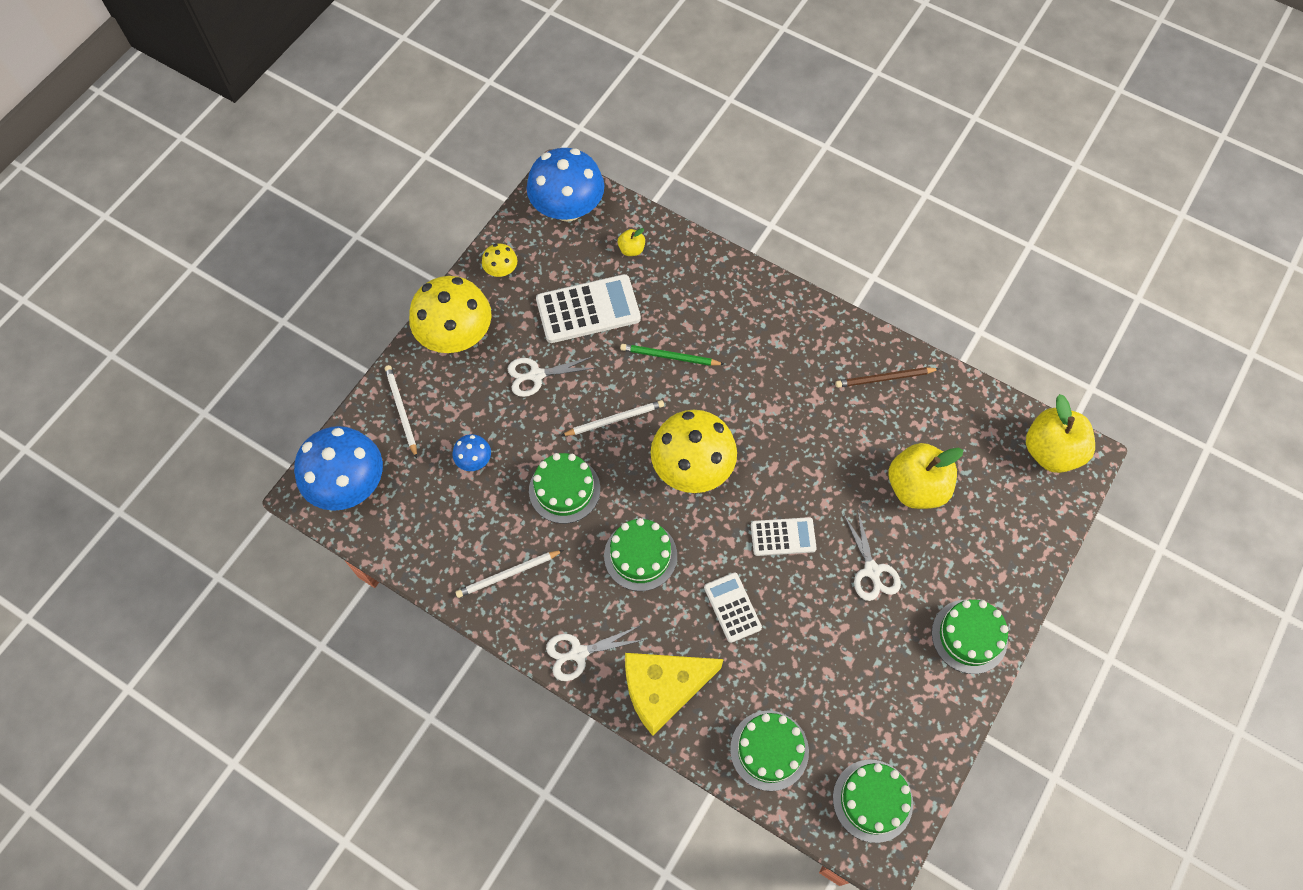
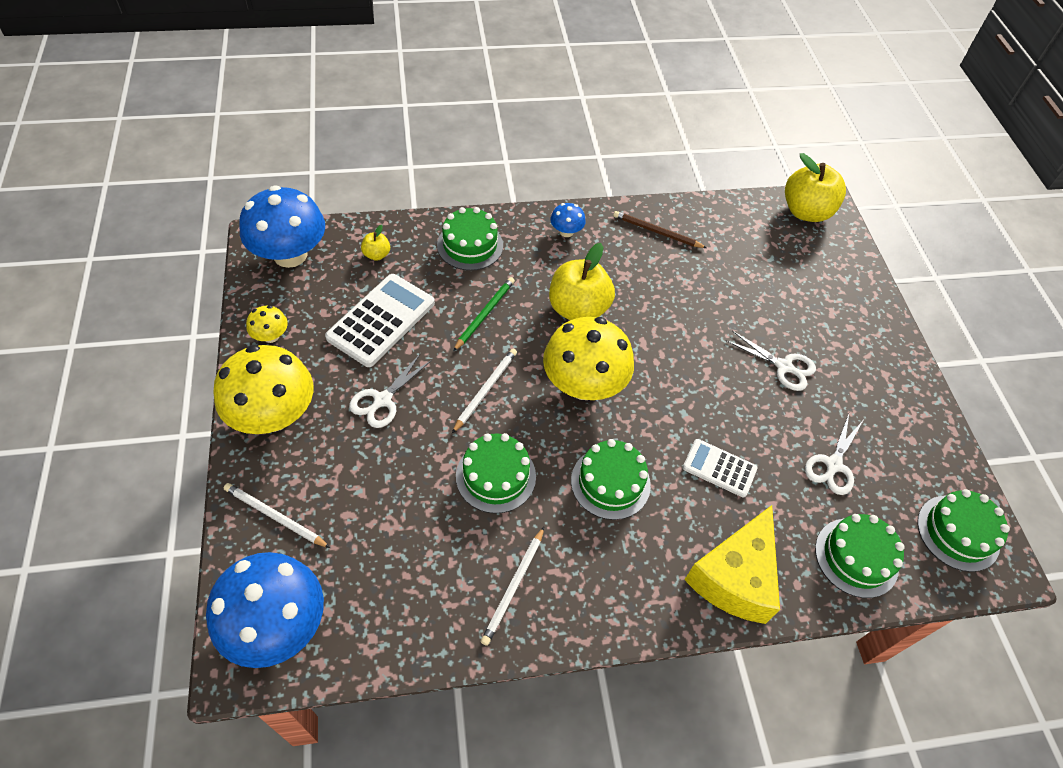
camera: 45 degrees left, 10 degrees down
(474, 460) = (389, 510): blue mushroom -> blue mushroom (566, 232)
(578, 653) = (639, 605): white scissors -> white scissors (833, 465)
(669, 357) = (484, 314): green pencil -> green pencil turned 150 degrees clockwise
(783, 537) = (701, 387): white calculator -> none
(884, 378) = (657, 232): brown pencil -> brown pencil turned 75 degrees clockwise
(916, 487) = (752, 289): yellow apple -> yellow apple (578, 309)
(969, 636) = (888, 364): green cake -> green cake (470, 245)

